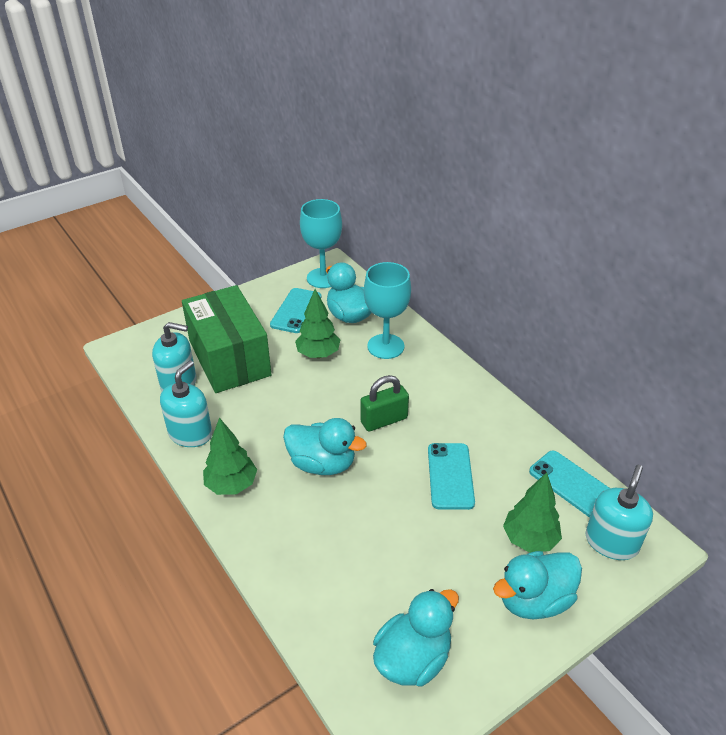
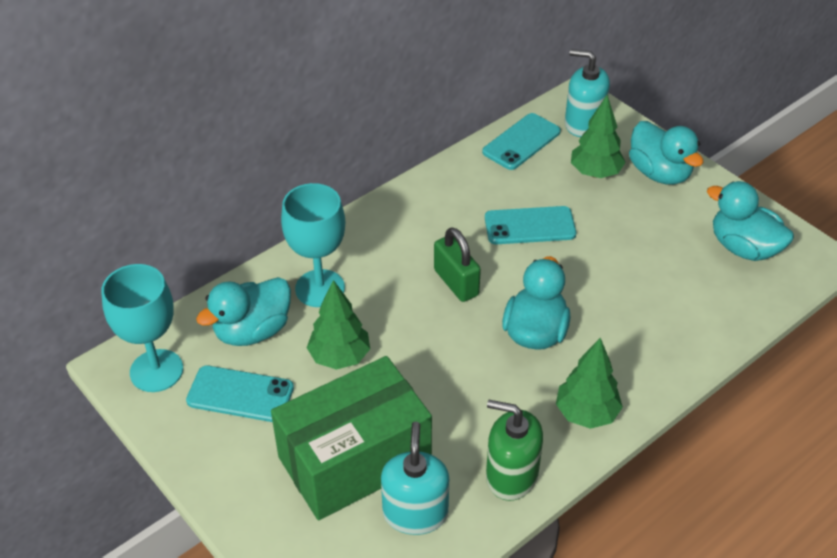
camera: 95 degrees left, 5 degrees up
(190, 434) = (511, 475): turquoise soap dispenser -> green soap dispenser

